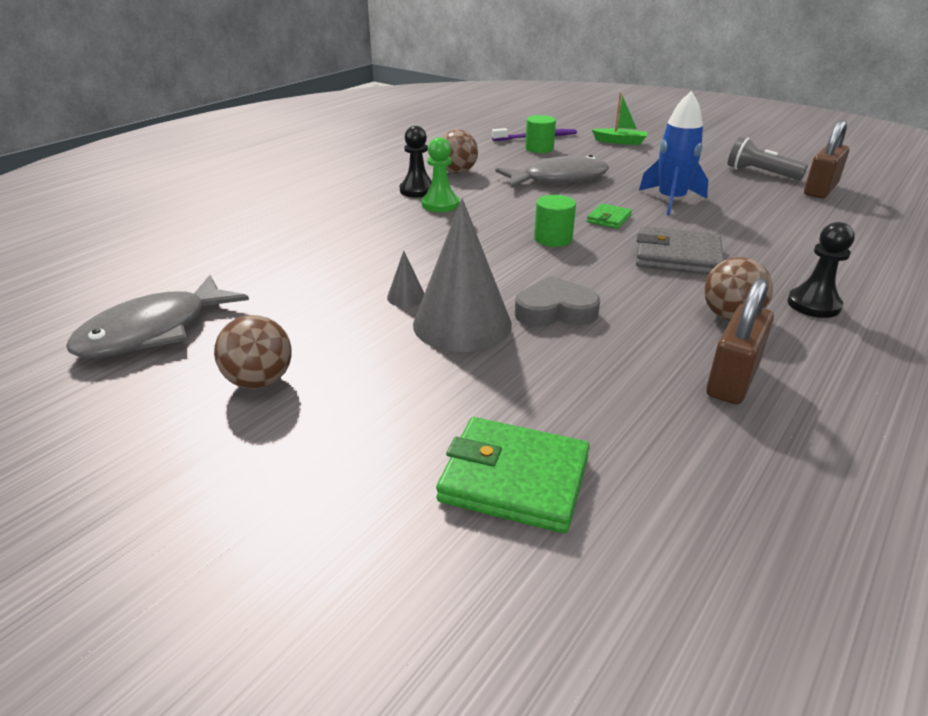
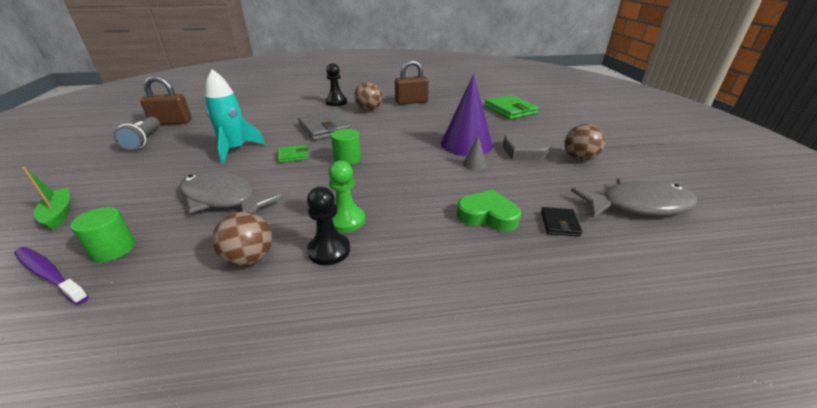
camera: 135 degrees left, 0 degrees up
(248, 273) = (559, 224): none -> black wallet
(327, 252) = (487, 215): none -> green heart
(462, 324) = (466, 144): grey cone -> purple cone
(555, 311) = (421, 133): grey heart -> grey heart (523, 152)
(671, 201) = (236, 149): blue rocket -> turquoise rocket

